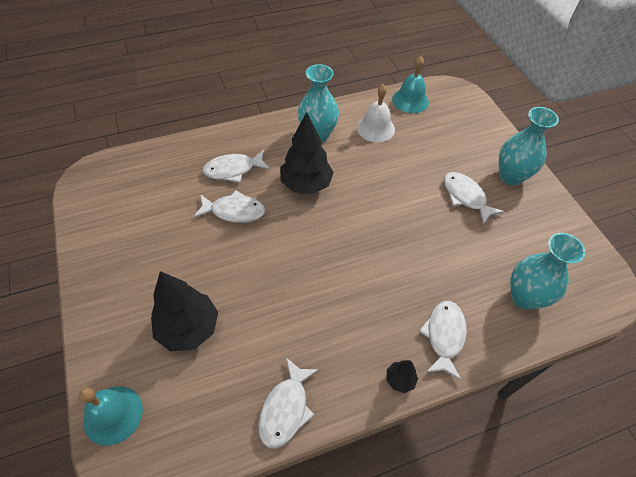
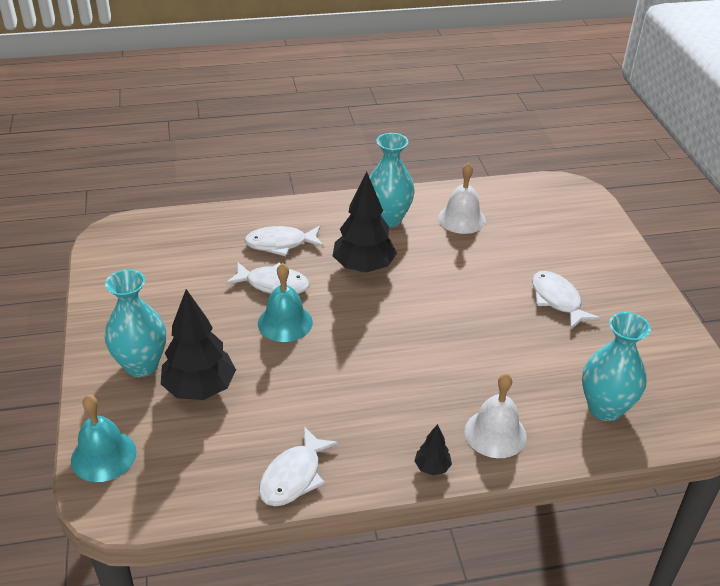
camera: 10 degrees right, 15 degrees down
(410, 100) = (512, 194): turquoise bell -> turquoise bell (285, 322)
(444, 336) = (495, 433): white fish -> white bell
(511, 176) = (621, 285): turquoise vase -> turquoise vase (141, 365)

